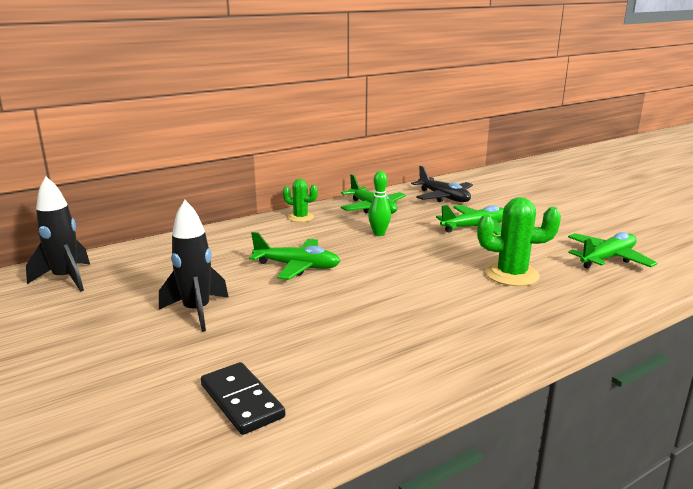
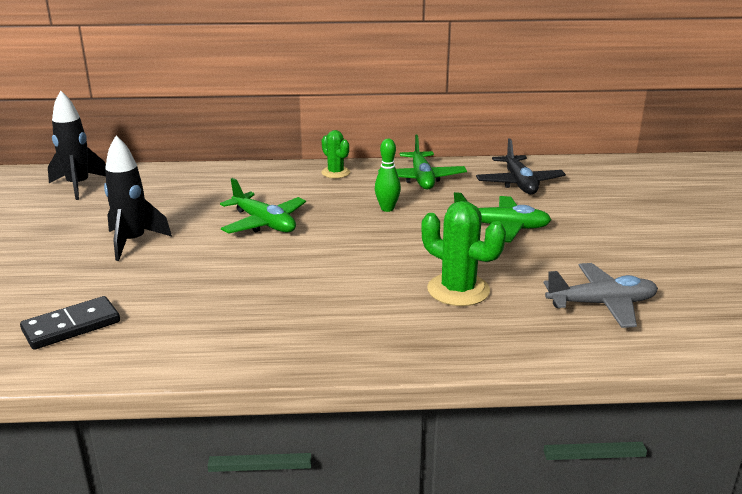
camera: 30 degrees right, 5 degrees up
(241, 401) = (71, 326): black domino -> black domino turned 60 degrees clockwise
(607, 258) = (601, 304): green plane -> grey plane

